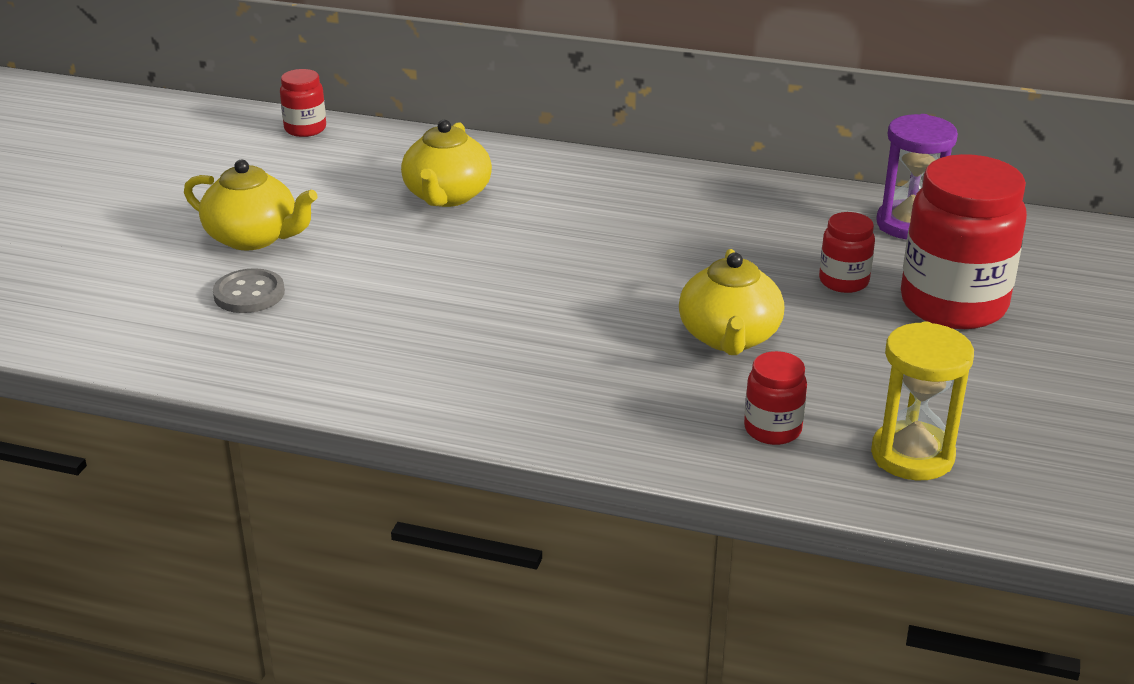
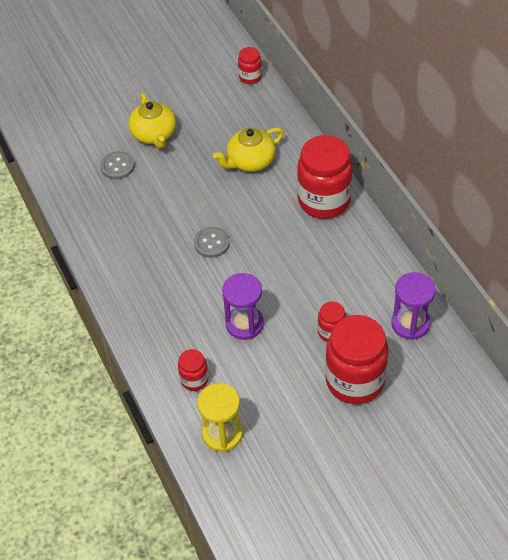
camera: 50 degrees right, 20 degrees up
(537, 291) = (211, 243): none -> grey button
(610, 182) = (324, 201): none -> red jar
(729, 337) = (244, 324): yellow teapot -> purple hourglass

